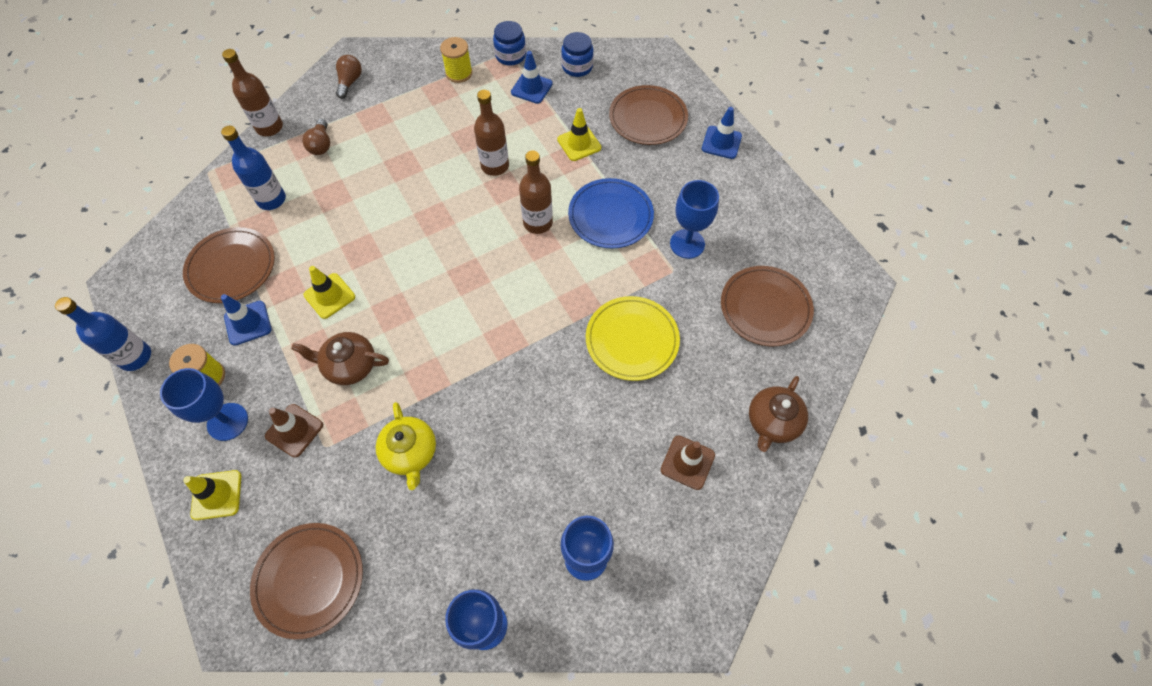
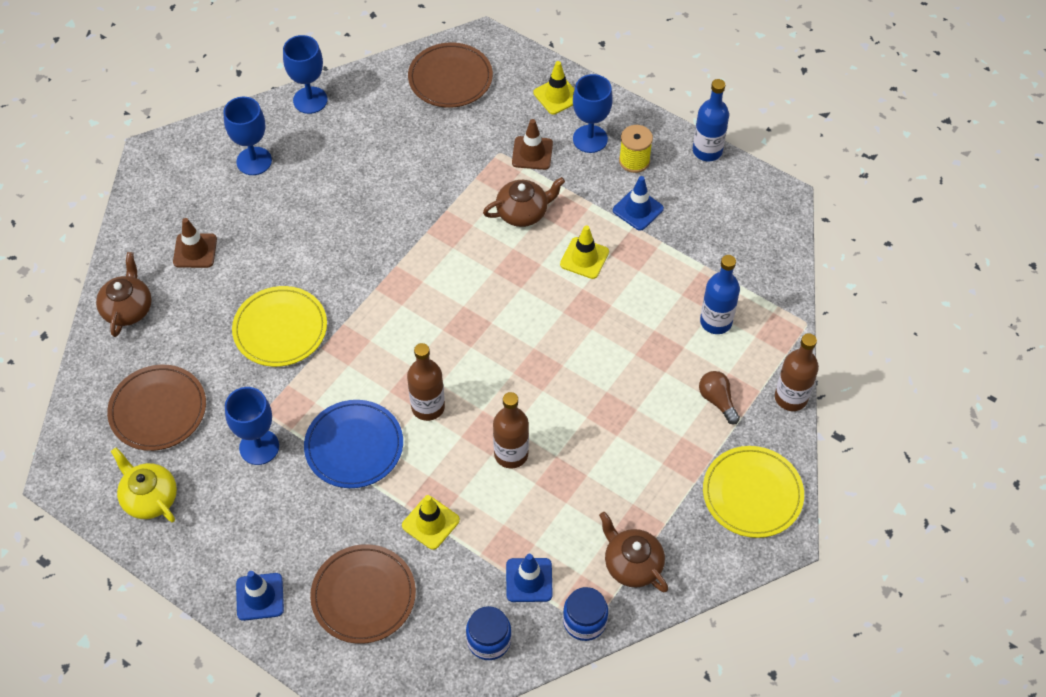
camera: 155 degrees right, 5 degrees down
(231, 267) = (695, 246): brown plate -> none
(350, 82) = (752, 494): brown light bulb -> yellow plate
(410, 453) = (428, 173): yellow teapot -> yellow teapot (149, 498)
(459, 73) = (632, 564): yellow spool -> brown teapot

